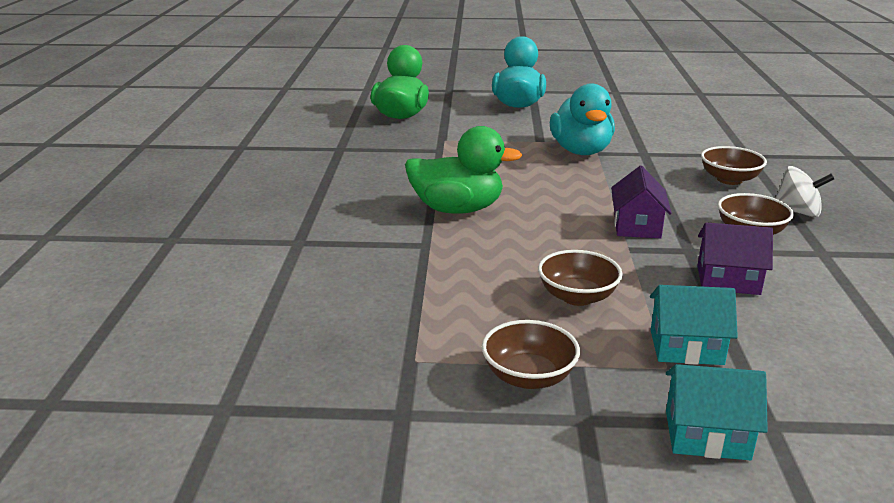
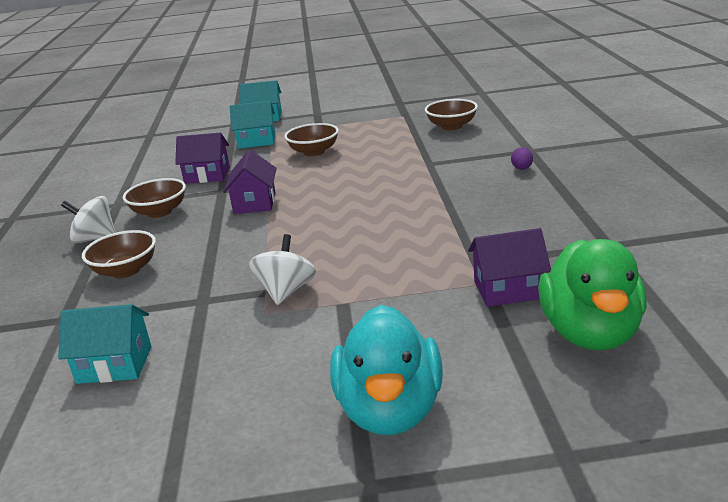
camera: 175 degrees right, 0 degrees up
(332, 218) = (522, 169): none -> purple egg
(429, 135) = (508, 289): none -> purple house
(457, 209) = (417, 193): green duck -> none
(528, 377) = (343, 120): brown bowl -> brown bowl (451, 126)
(581, 151) = (286, 291): turquoise duck -> white spinning top
(681, 131) = (114, 365): none -> turquoise house

